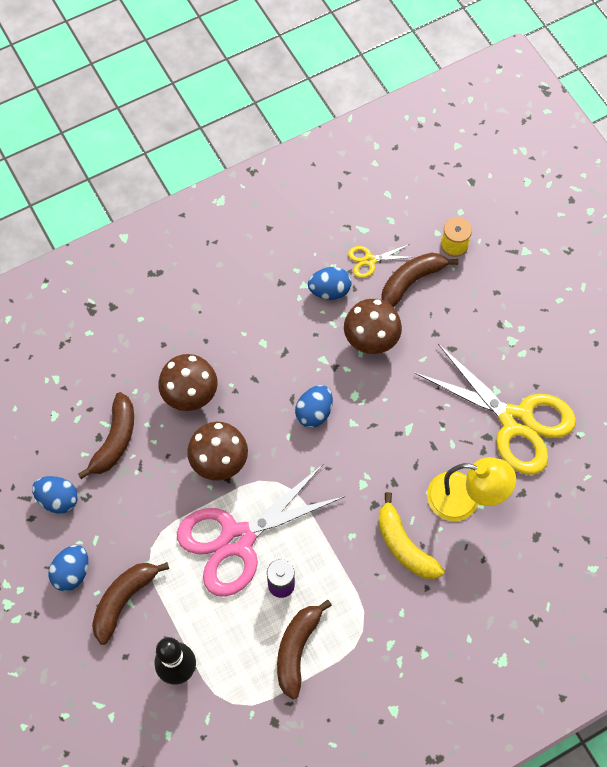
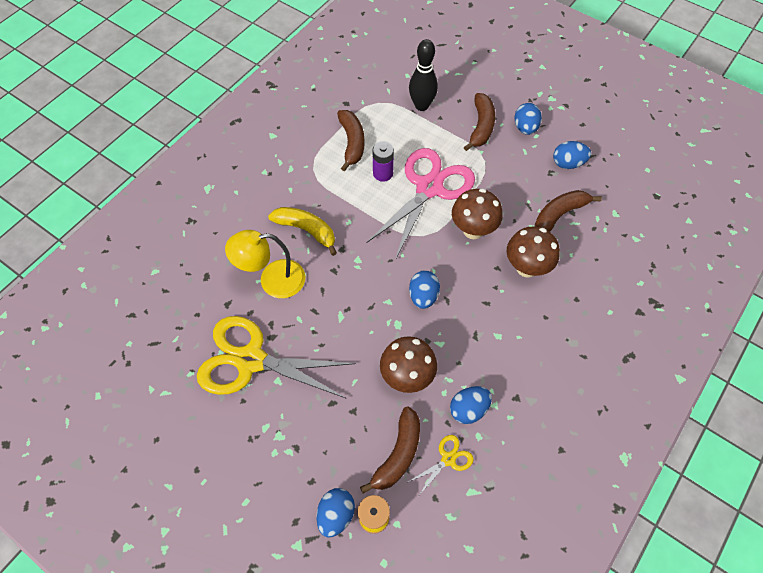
camera: 155 degrees right, 5 degrees down
(115, 440) = (559, 215): brown banana -> brown banana turned 60 degrees clockwise
(485, 259) = (336, 515): none -> blue egg

